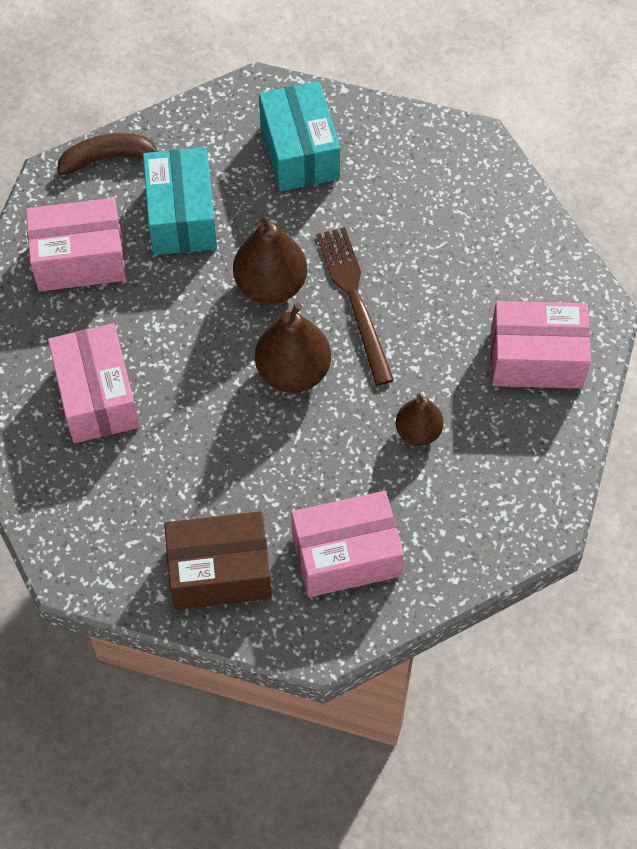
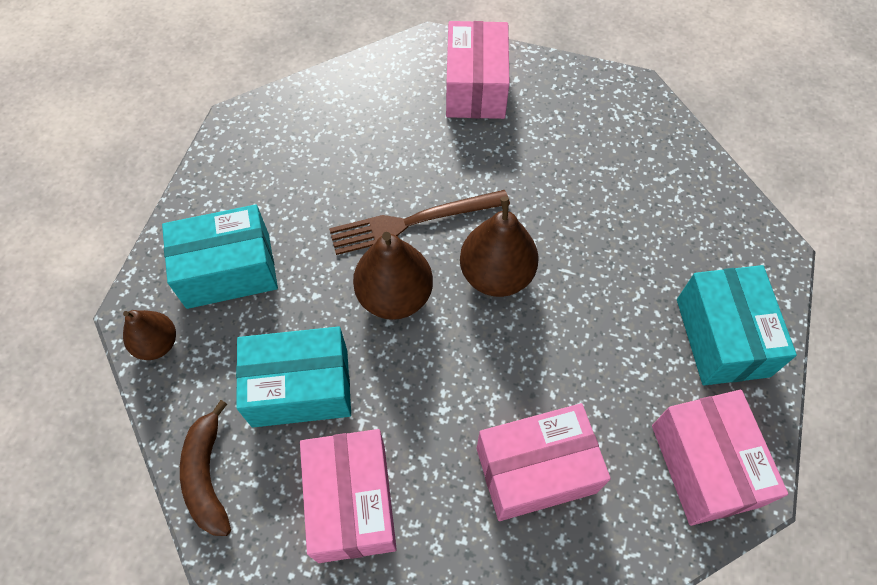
camera: 90 degrees left, 0 degrees up
(219, 571) = (722, 337): brown box -> turquoise box
(346, 555) = (686, 231): pink box -> pink box (704, 465)
(418, 432) = (554, 173): brown pear -> brown pear (157, 344)

